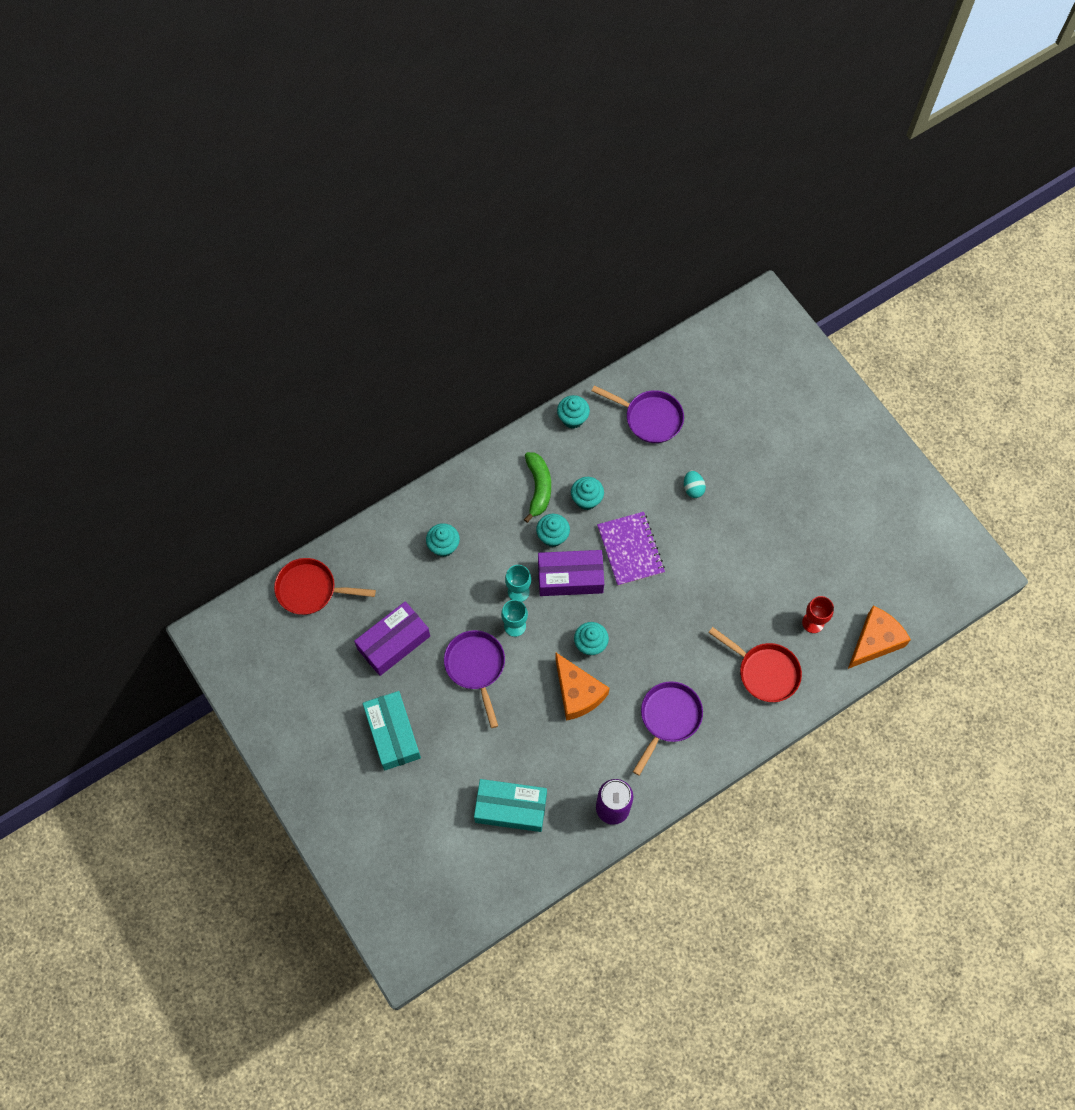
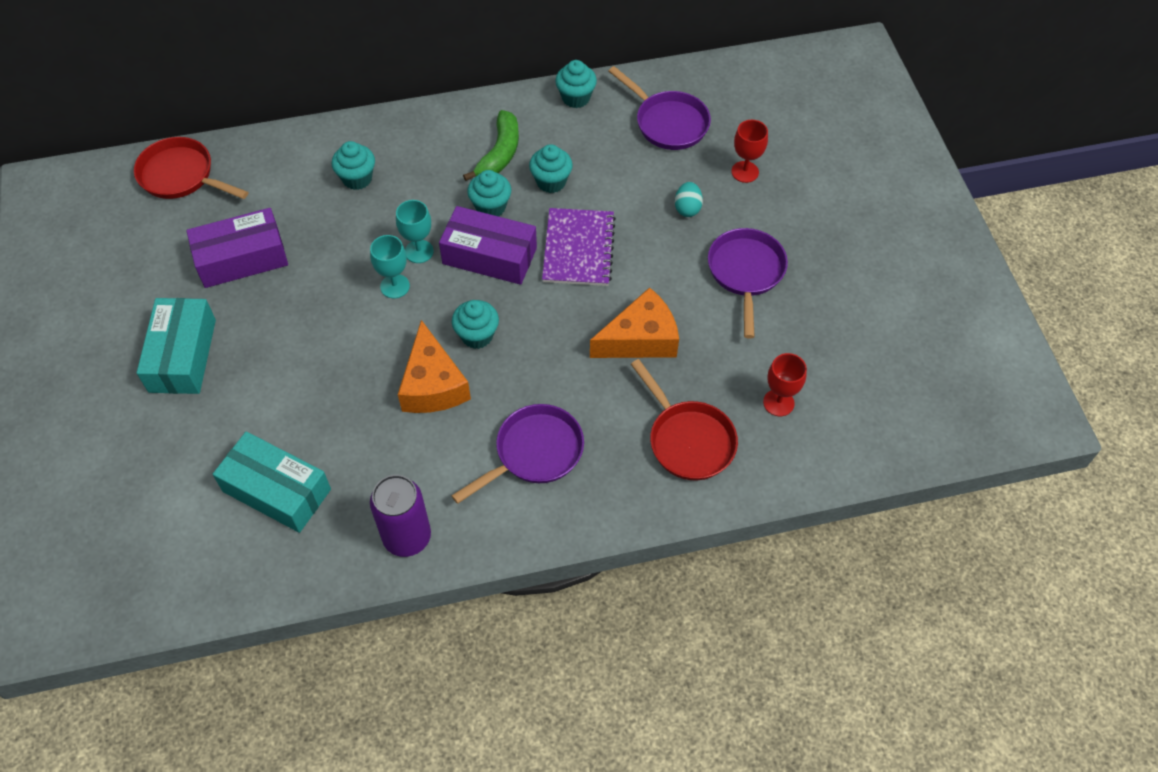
camera: 20 degrees right, 10 degrees down
(476, 667) = (323, 316): purple pan -> purple pan (746, 273)
(721, 443) = (745, 172): none -> red goblet
(875, 641) = (855, 452): orange cheese -> orange cheese (640, 339)

